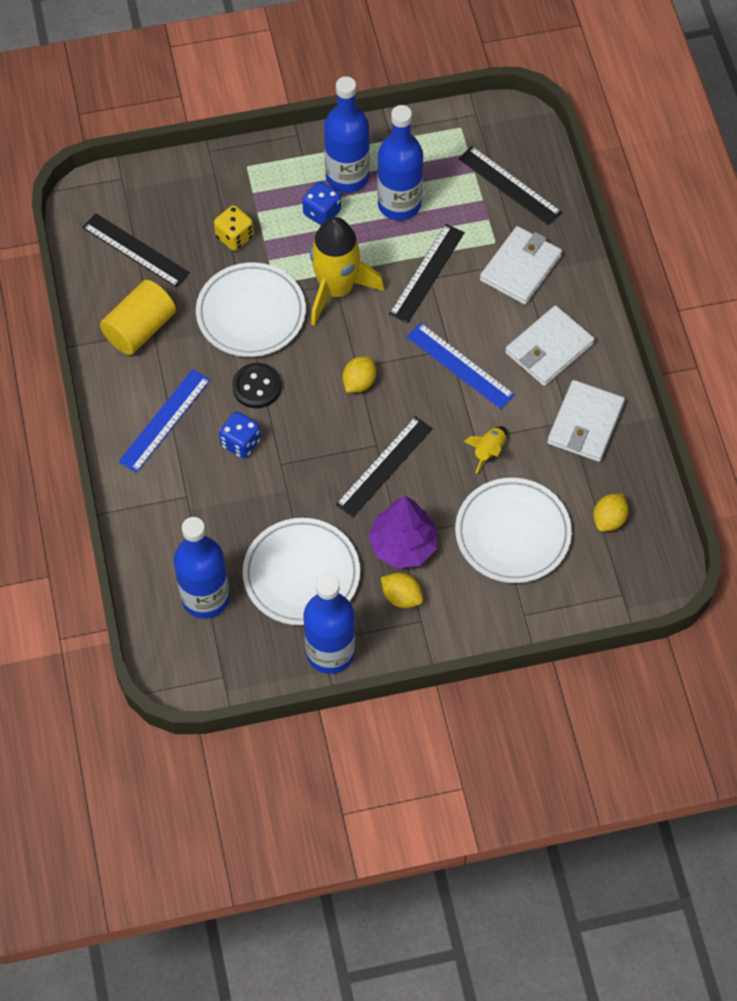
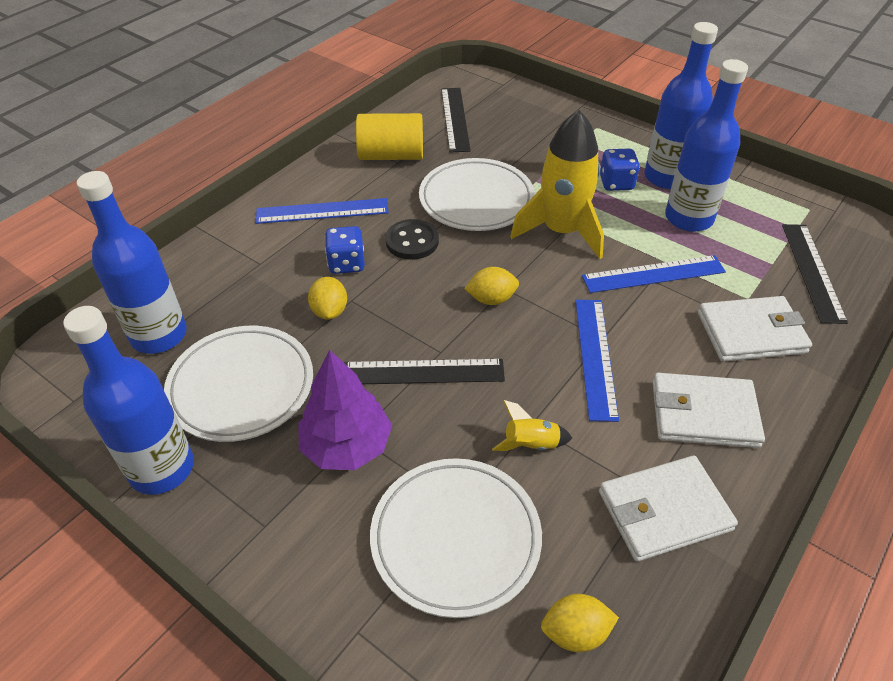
camera: 50 degrees right, 15 degrees down
(234, 237) = (531, 154): yellow dice -> none
(401, 597) = (281, 486): yellow lemon -> yellow lemon (330, 311)
(427, 273) = (653, 274): black ruler -> blue ruler

